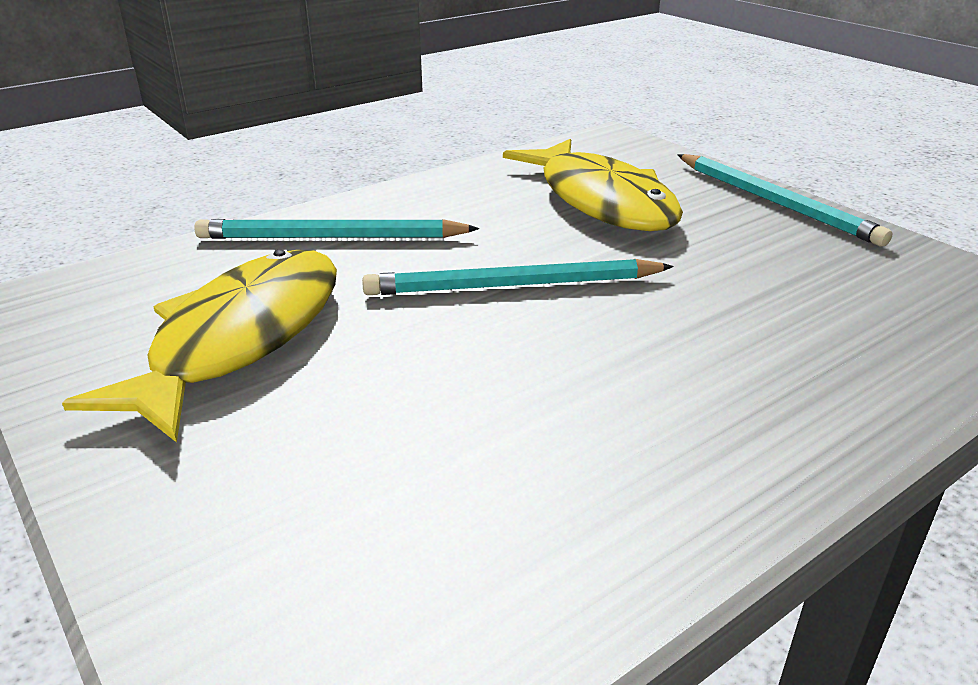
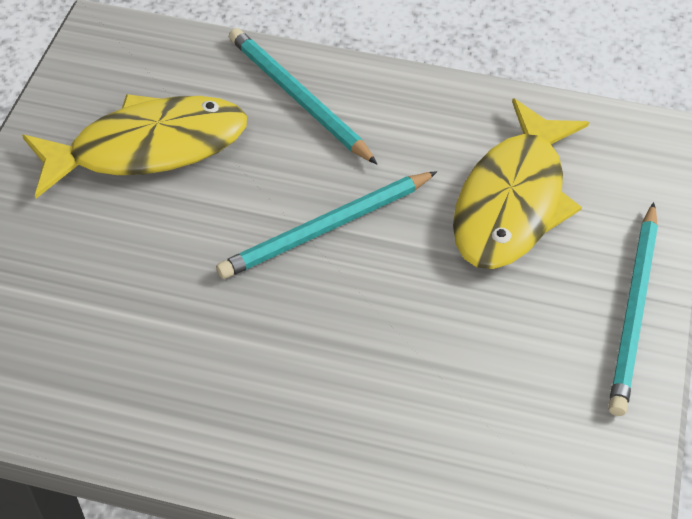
camera: 50 degrees right, 20 degrees up
(513, 285) = (326, 228): turquoise pencil -> turquoise pencil turned 75 degrees counterclockwise

